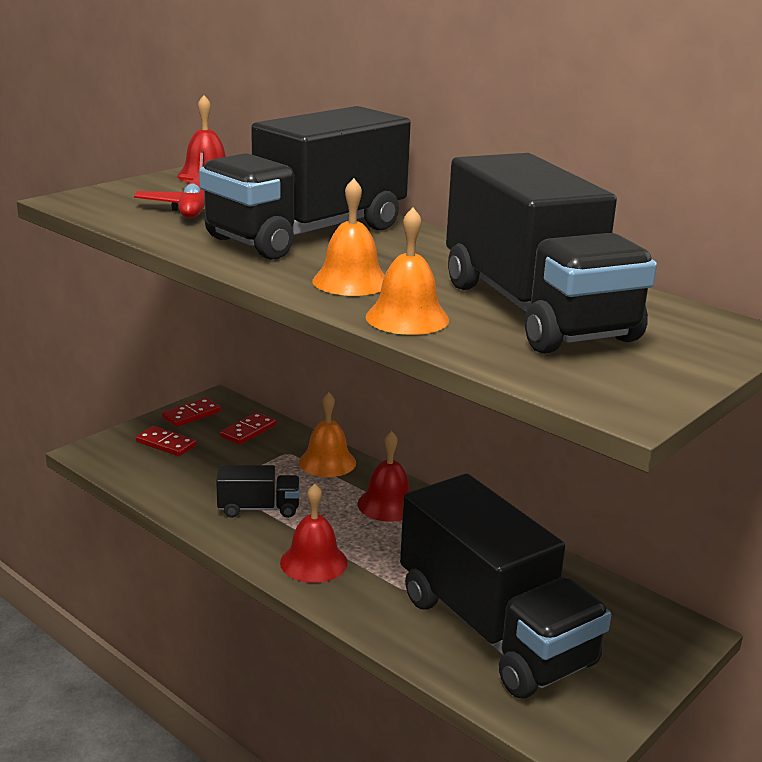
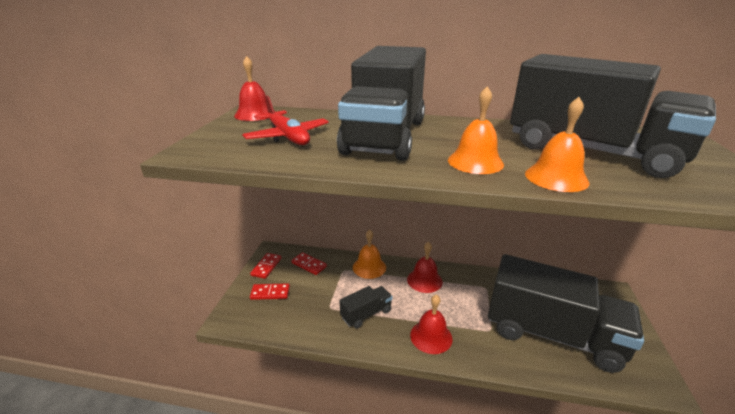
camera: 30 degrees left, 5 degrees up
(248, 431) = (309, 265): red domino -> red domino turned 60 degrees counterclockwise

